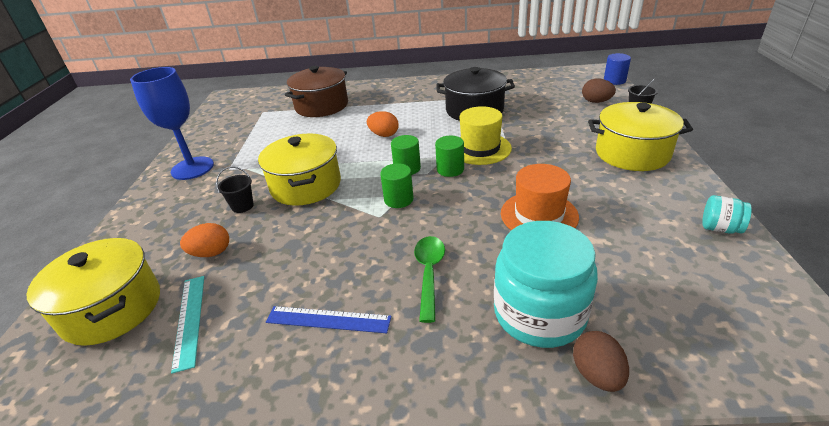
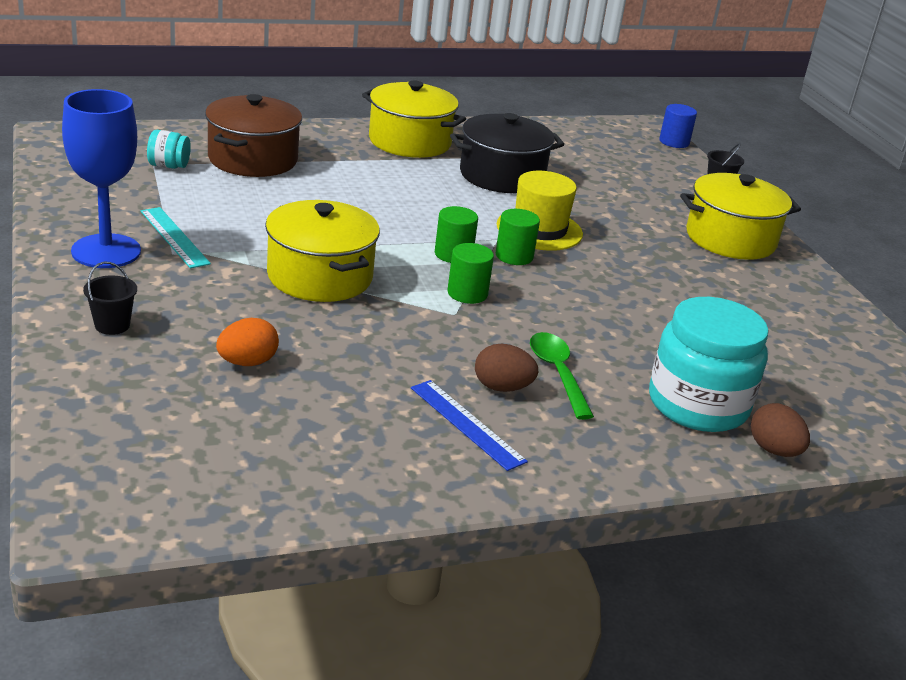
camera: 25 degrees left, 5 degrees down
(112, 308) = (159, 430): yellow pot -> yellow pot (410, 141)
(189, 320) = (286, 435): turquoise ruler -> turquoise ruler (174, 237)
(242, 206) = (242, 304): black bucket -> black bucket (112, 325)
(328, 319) = (467, 424): blue ruler -> blue ruler turned 60 degrees clockwise
(384, 135) = (388, 207): orange egg -> none
(539, 215) = (652, 309): orange hat -> none
(596, 102) = (662, 171): brown egg -> brown egg (502, 387)
(720, 228) = (846, 319): turquoise jar -> turquoise jar (168, 166)

